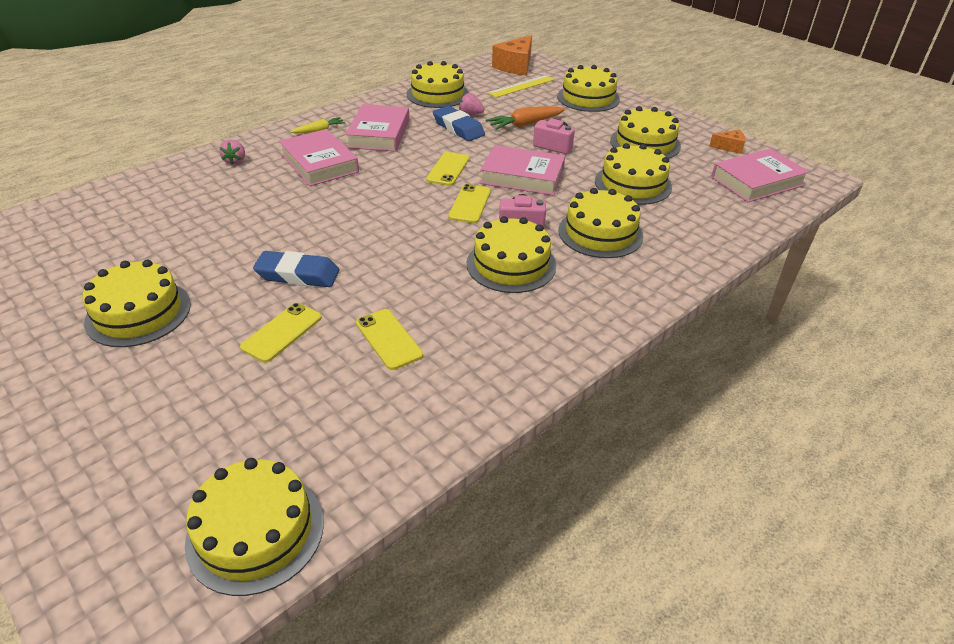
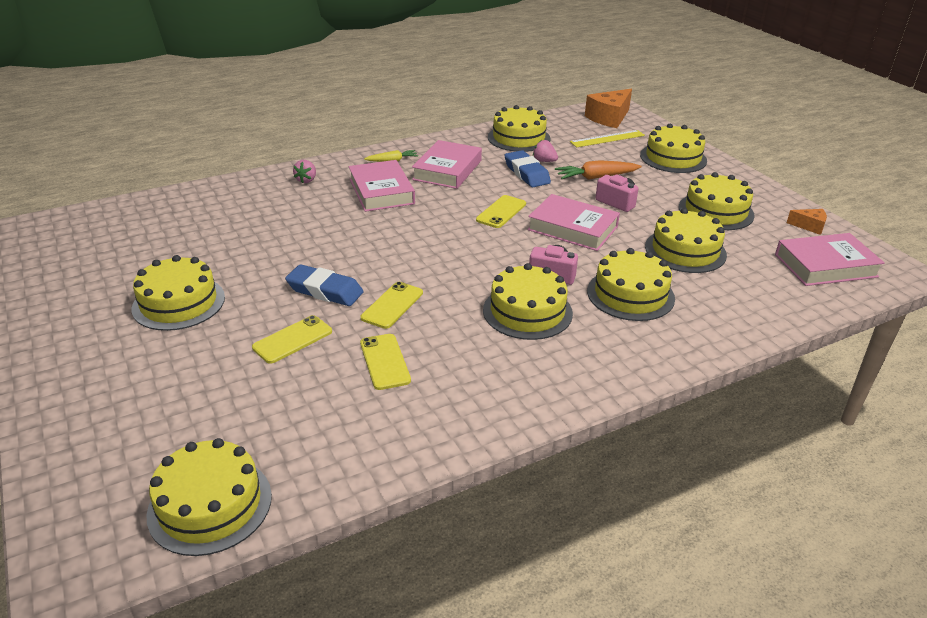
camera: 15 degrees right, 5 degrees down
(470, 204) = (509, 248): yellow phone -> yellow phone (392, 305)

